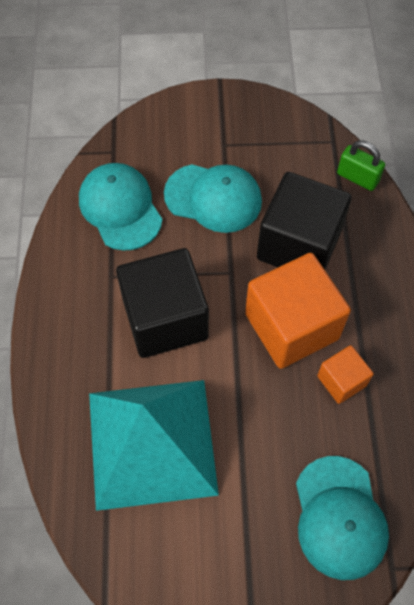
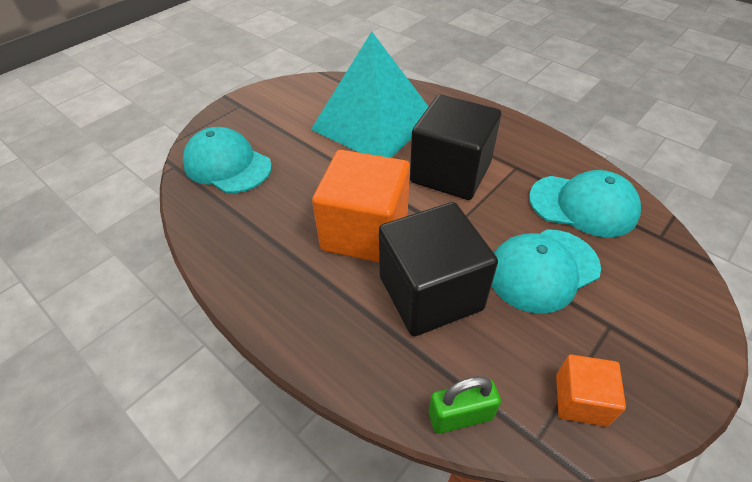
camera: 135 degrees right, 15 degrees down
(341, 381) = (292, 227): orange cube -> orange cube (580, 400)

